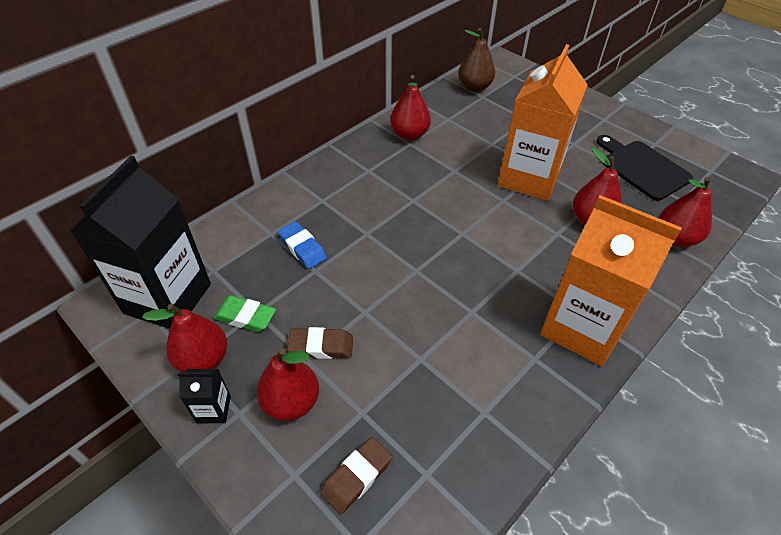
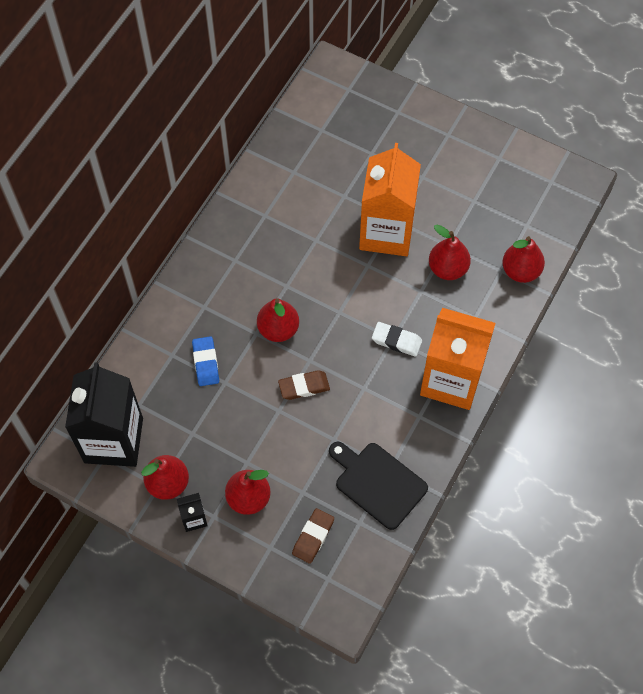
camera: 15 degrees left, 15 degrees up
(245, 316) = (185, 439): green eraser -> none
(302, 248) = (206, 363): blue eraser -> blue eraser turned 45 degrees clockwise
(321, 346) = (254, 449): brown eraser -> brown eraser (304, 387)
(410, 134) = (261, 203): red pear -> red pear (278, 329)
(474, 87) = (310, 117): brown pear -> none
(521, 273) = (396, 341): none -> white eraser
(642, 168) = (488, 194): black cutting board -> black cutting board (378, 483)

